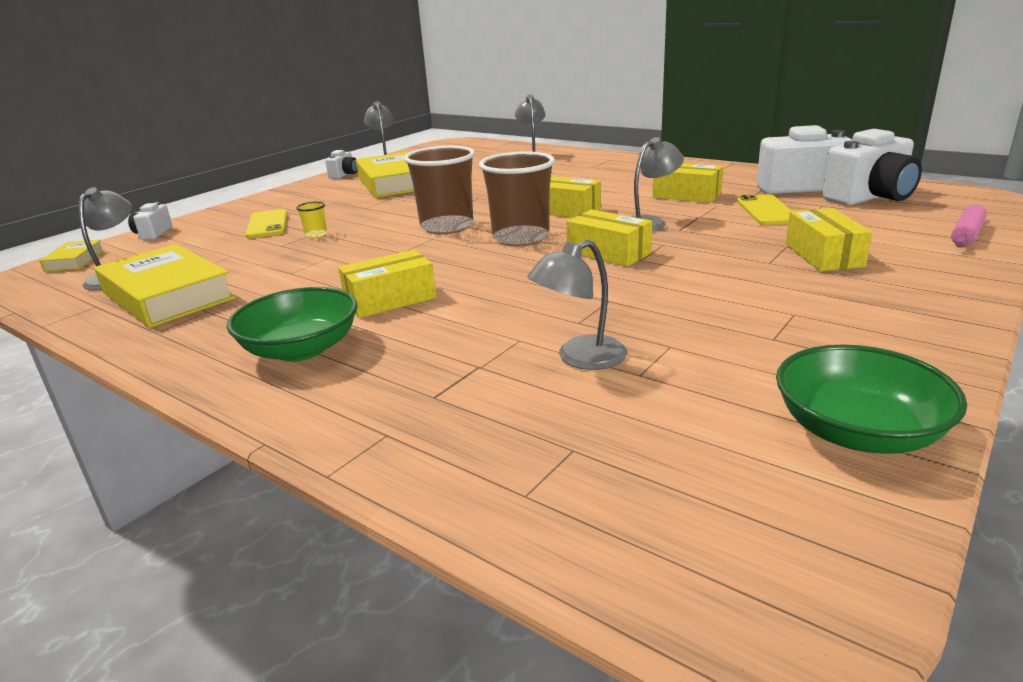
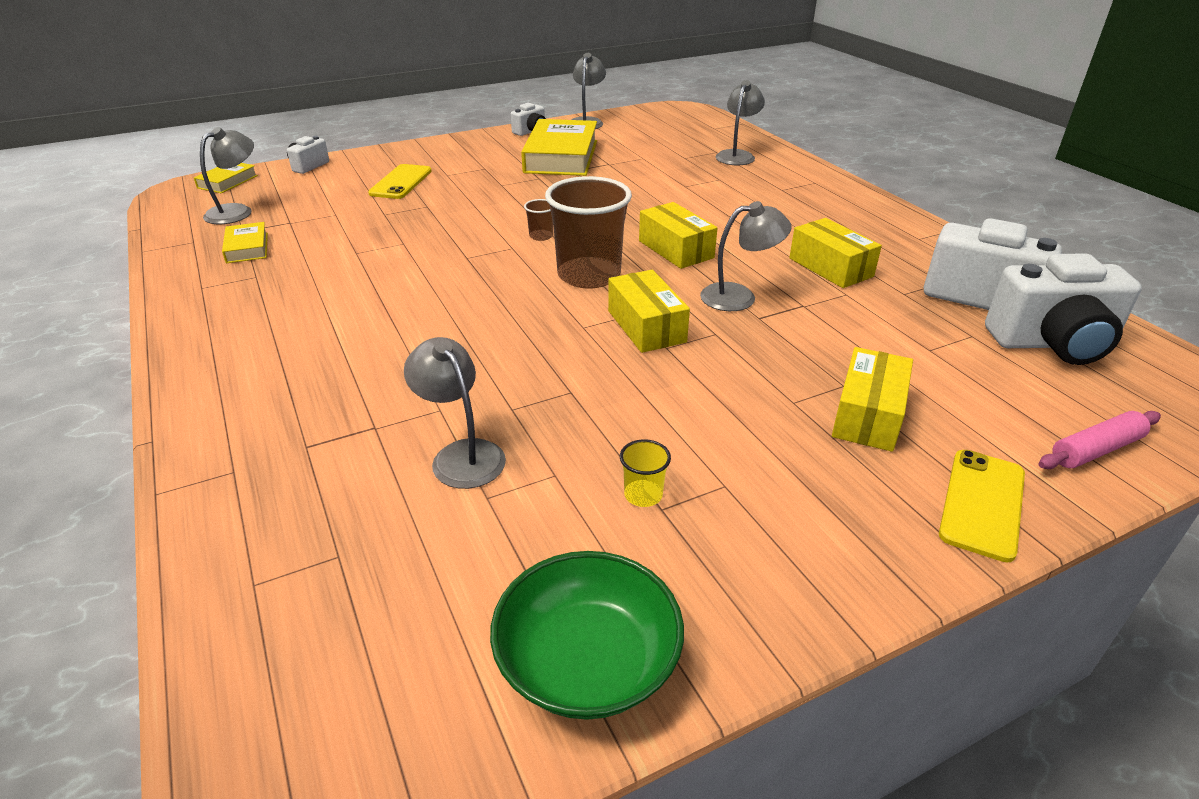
camera: 25 degrees right, 10 degrees up
(168, 295) = (247, 248): yellow book -> yellow book, size x0.48
(301, 349) = (272, 349): green bowl -> none
(316, 234) = (424, 209): yellow cup -> yellow cup (643, 495)
(390, 300) = (394, 316): yellow box -> none
(447, 227) = (541, 236): brown cup -> brown cup, size x0.41
(580, 358) = (461, 454): grey lamp -> grey lamp turned 60 degrees clockwise
(766, 211) = (892, 322): yellow phone -> yellow phone (982, 504)

